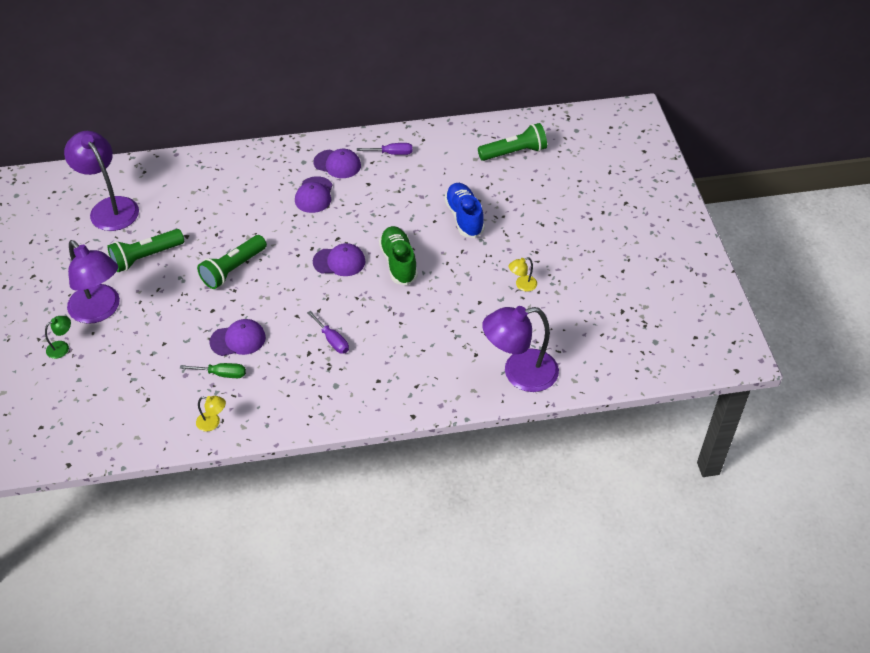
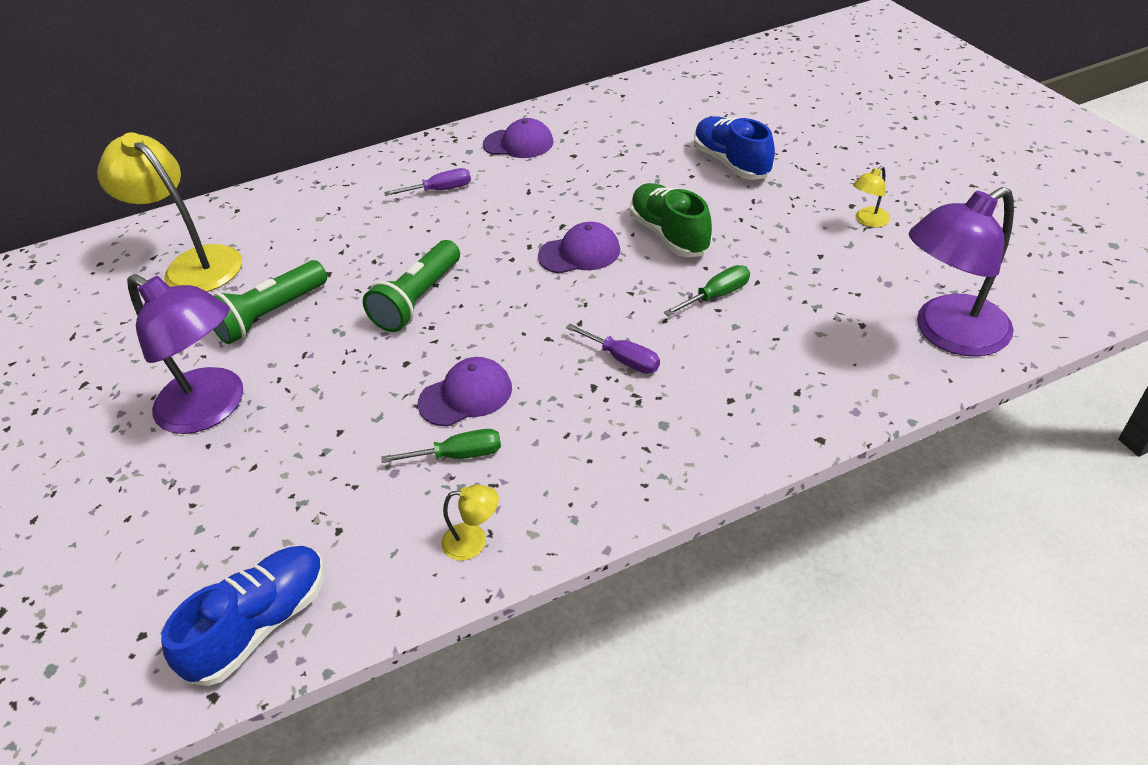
camera: 10 degrees left, 5 degrees down
(62, 347) = (156, 481): green lamp -> none
(98, 437) = (261, 624): none -> blue shoe
(109, 207) = (194, 264): purple lamp -> yellow lamp
(314, 195) = (502, 184): purple cap -> none
(392, 153) = (588, 117): purple screwdriver -> purple screwdriver (440, 190)
(404, 313) = (716, 295): none -> green screwdriver
(514, 152) = (752, 83): green flashlight -> none

